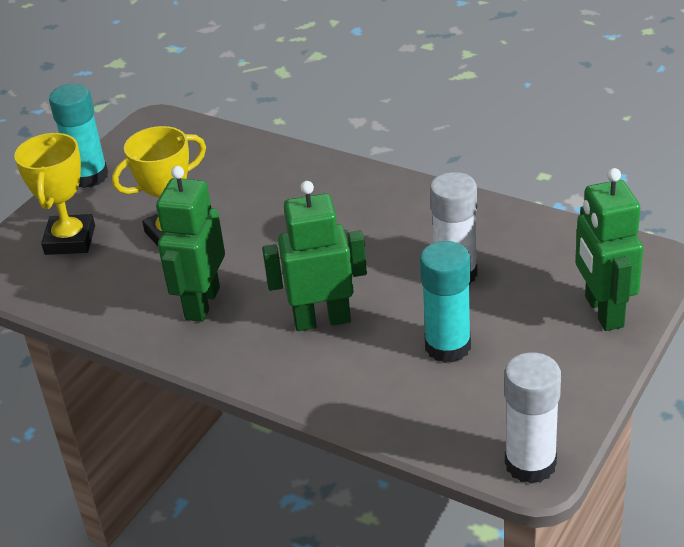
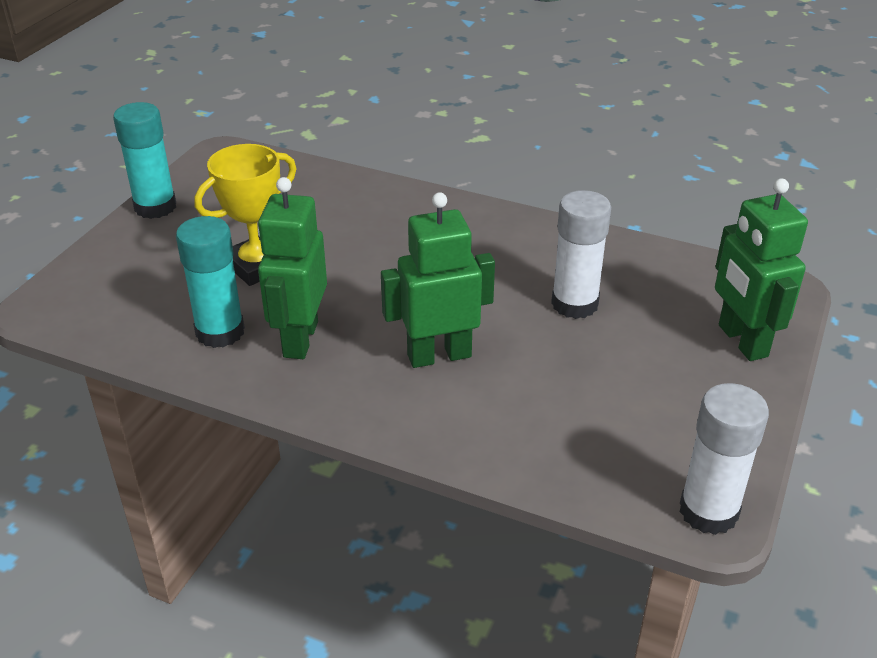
camera: 10 degrees left, 0 degrees up
(70, 240) = (140, 273): yellow trophy -> none
(448, 346) = (584, 381): turquoise glue stick -> turquoise glue stick (220, 332)

